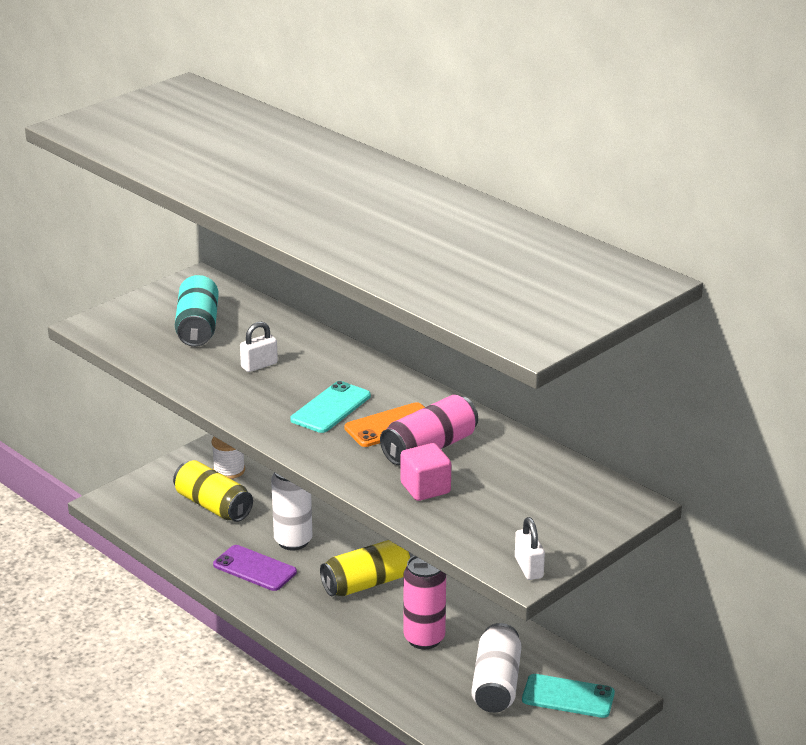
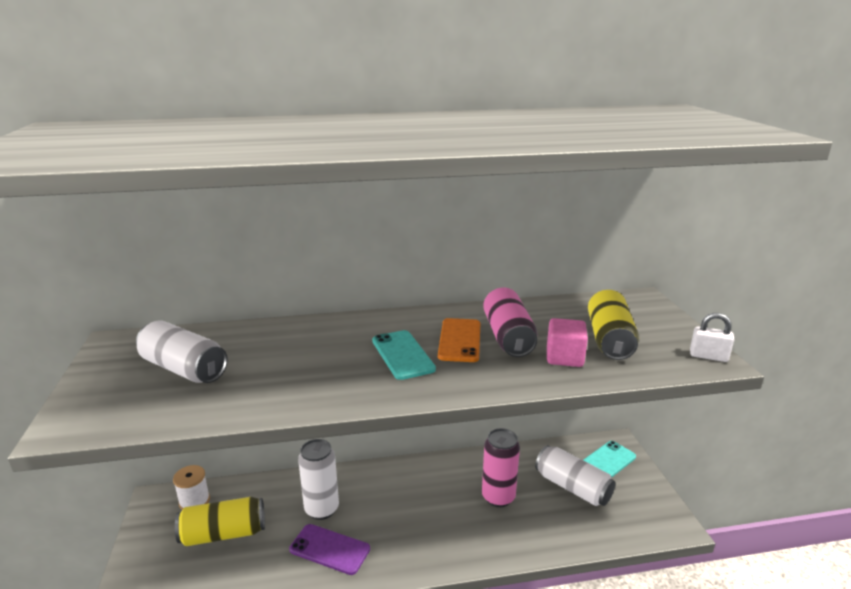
camera: 55 degrees left, 5 degrees down
(198, 327) = (184, 369): turquoise can -> white can
(255, 568) = (330, 549): purple phone -> purple phone turned 45 degrees clockwise
(259, 365) = (293, 362): white padlock -> none
(367, 583) = (411, 494): yellow can -> yellow can (609, 339)

